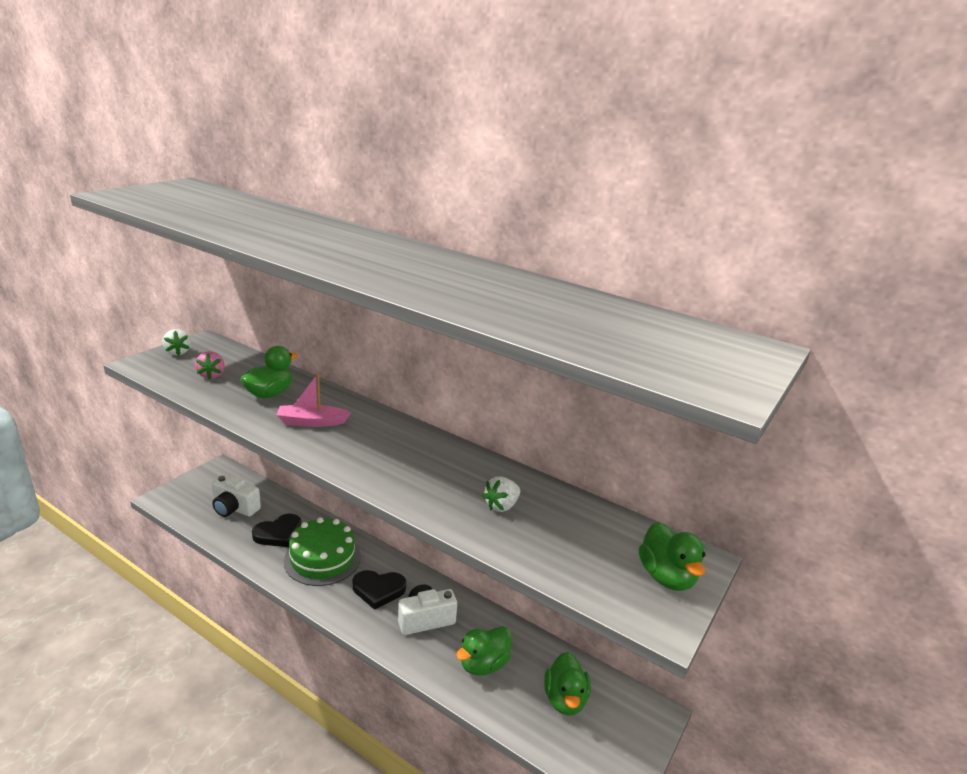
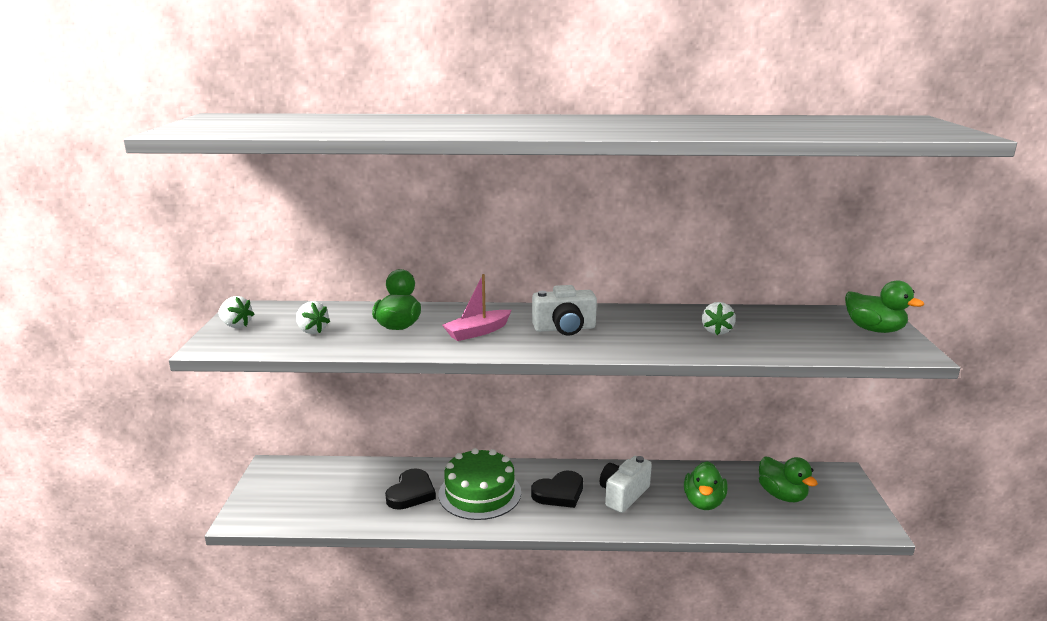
camera: 30 degrees left, 5 degrees down
(211, 375) = (312, 331): pink strawberry -> white strawberry
(234, 508) = (336, 492): white camera -> white camera (564, 328)

